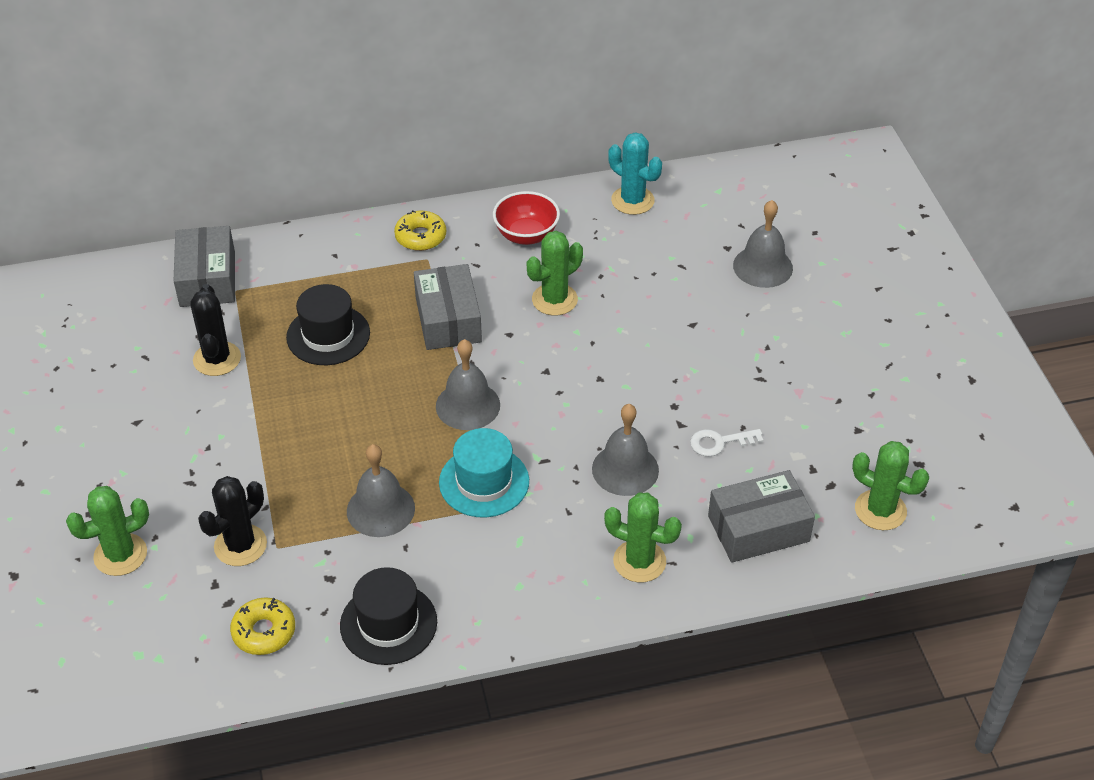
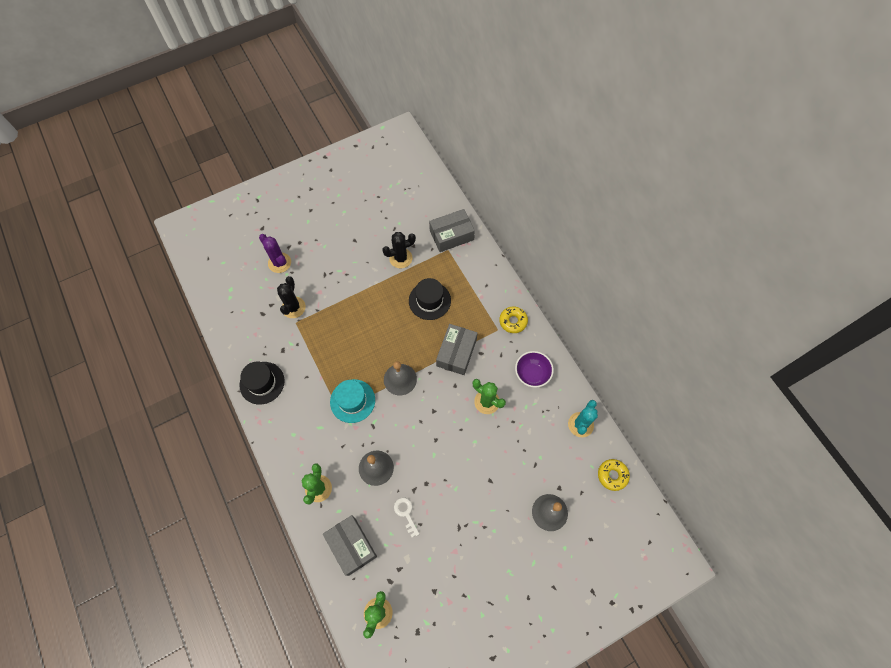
camera: 75 degrees right, 20 degrees up
(120, 555) = (279, 263): green cactus -> purple cactus
(240, 545) = (293, 307): black cactus -> black cactus turned 75 degrees clockwise
(264, 632) = (249, 333): yellow donut -> yellow donut (612, 475)
(380, 509) = (326, 359): grey bell -> none
(448, 319) = (456, 353): grey box -> grey box turned 45 degrees counterclockwise
(526, 235) = (532, 374): red bowl -> purple bowl

